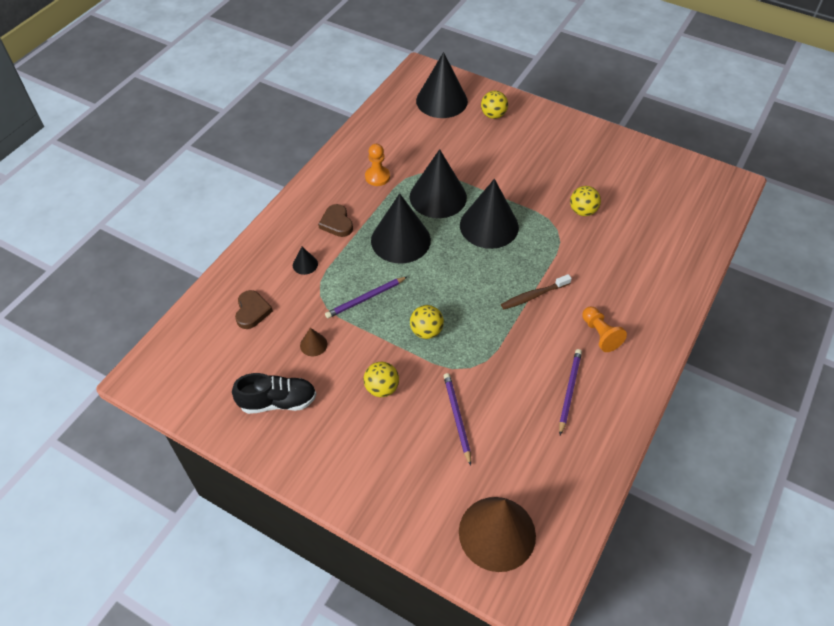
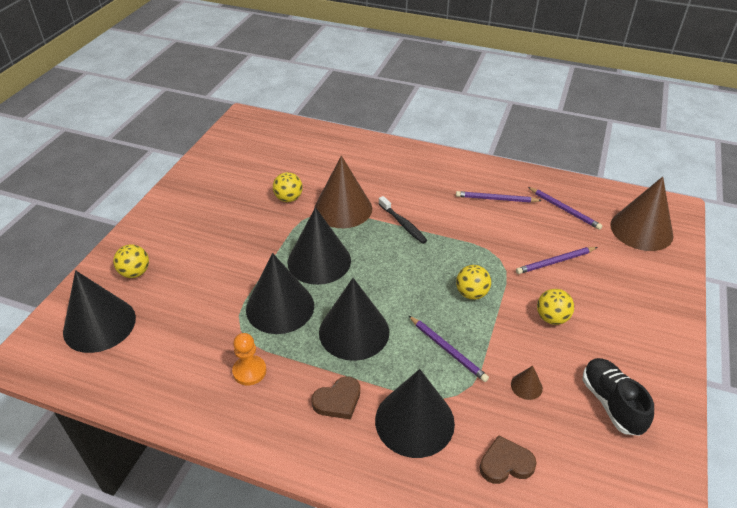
camera: 100 degrees left, 10 degrees down
(305, 264) = (414, 421): black cone -> black cone, size x2.42
(533, 296) = (403, 224): brown toothbrush -> black toothbrush
(544, 458) = (564, 209): none -> purple pencil
(563, 251) = (343, 208): none -> brown cone
(600, 334) = (432, 184): orange pawn -> none

